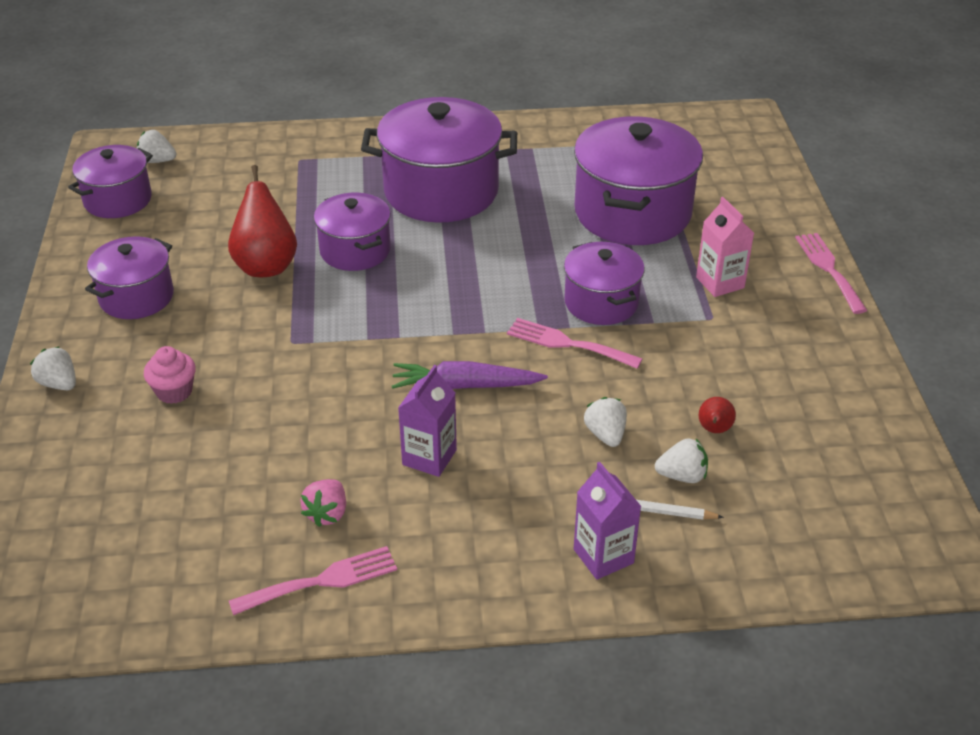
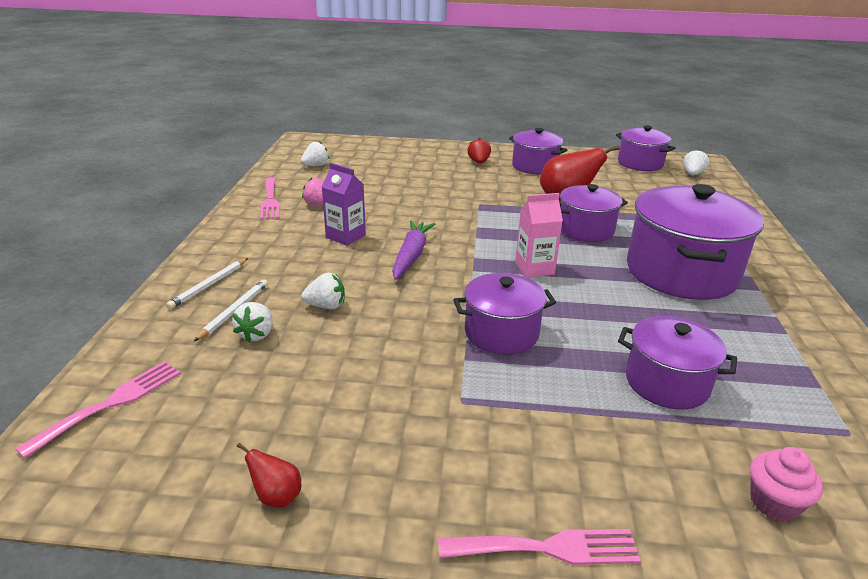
camera: 100 degrees right, 10 degrees down
(59, 384) = (461, 150): white strawberry -> white strawberry (316, 165)
(120, 357) = (479, 162): none -> red strawberry
(174, 391) = (443, 173): pink cupcake -> pink cupcake (774, 503)
(567, 343) = (446, 305): pink fork -> pink fork (112, 403)
(603, 556) = (209, 285): purple carton -> white pencil
(632, 213) = (667, 382): purple pot -> purple pot, size x0.58
(714, 430) = (297, 364): red pear -> red pear (277, 496)
(720, 282) = (525, 423): pink carton -> pink carton (534, 268)

